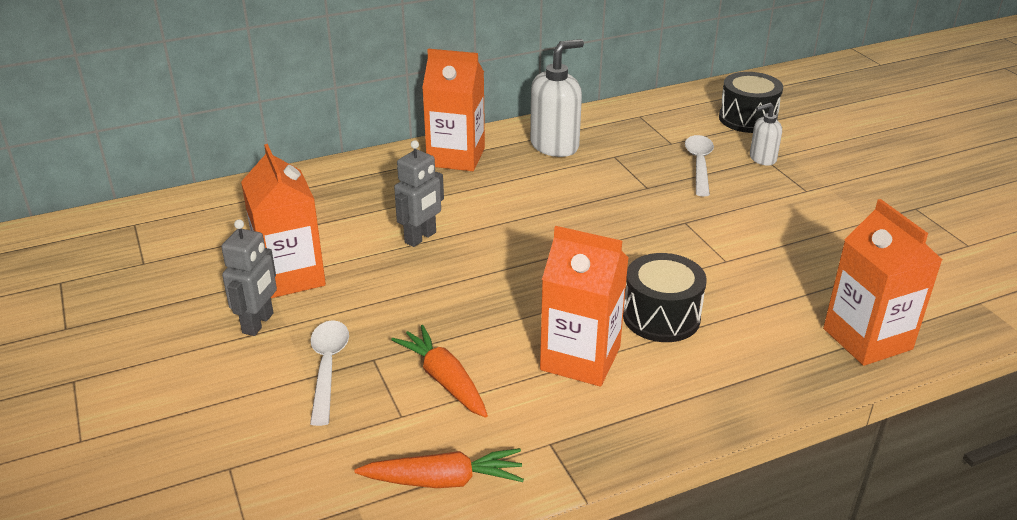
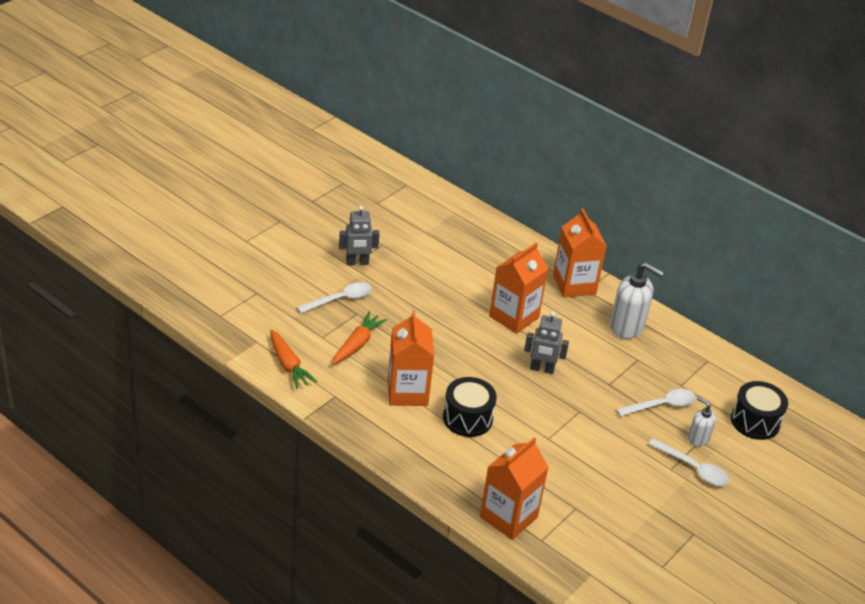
camera: 60 degrees right, 5 degrees up
(291, 276) = (402, 259): orange carton -> orange carton (514, 317)
(421, 238) = (473, 297): grey robot -> grey robot (542, 369)
(809, 176) = (693, 468): none -> white spoon

